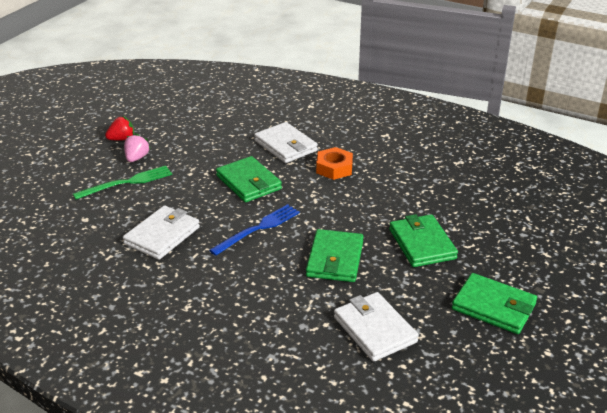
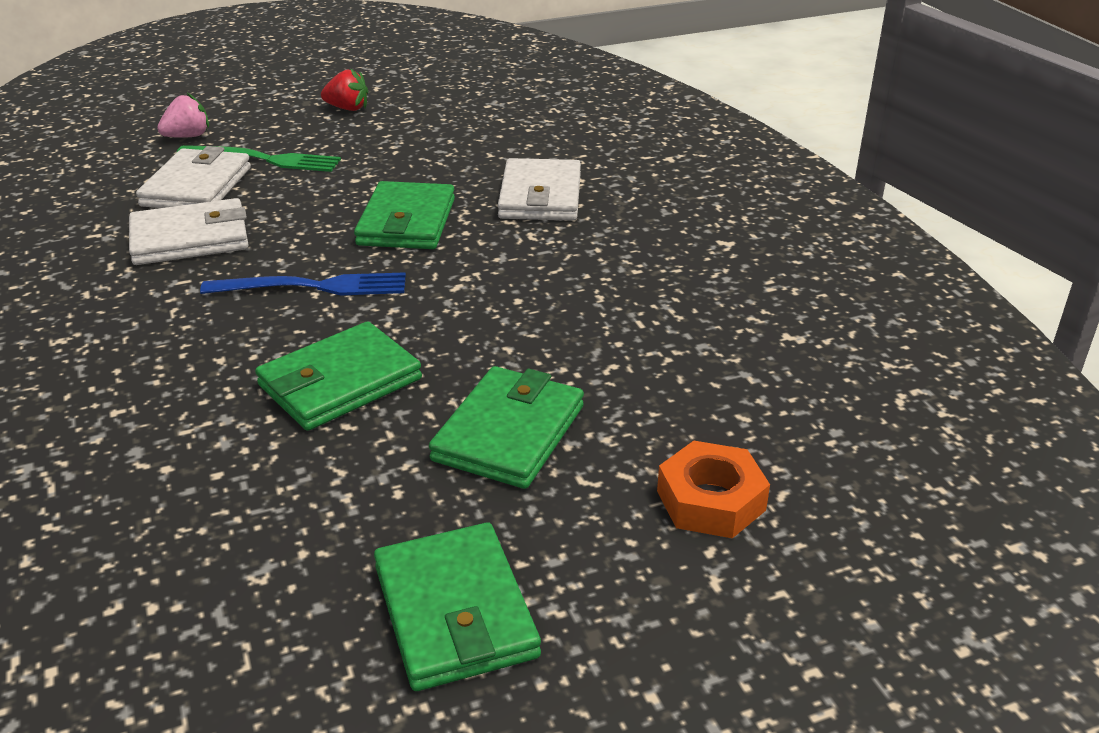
camera: 40 degrees right, 0 degrees up
(136, 158) = (325, 136): pink strawberry -> pink strawberry (188, 136)
(334, 168) = (560, 255): orange nut -> orange nut (711, 500)
(374, 329) = (211, 521): white wallet -> white wallet (197, 187)

